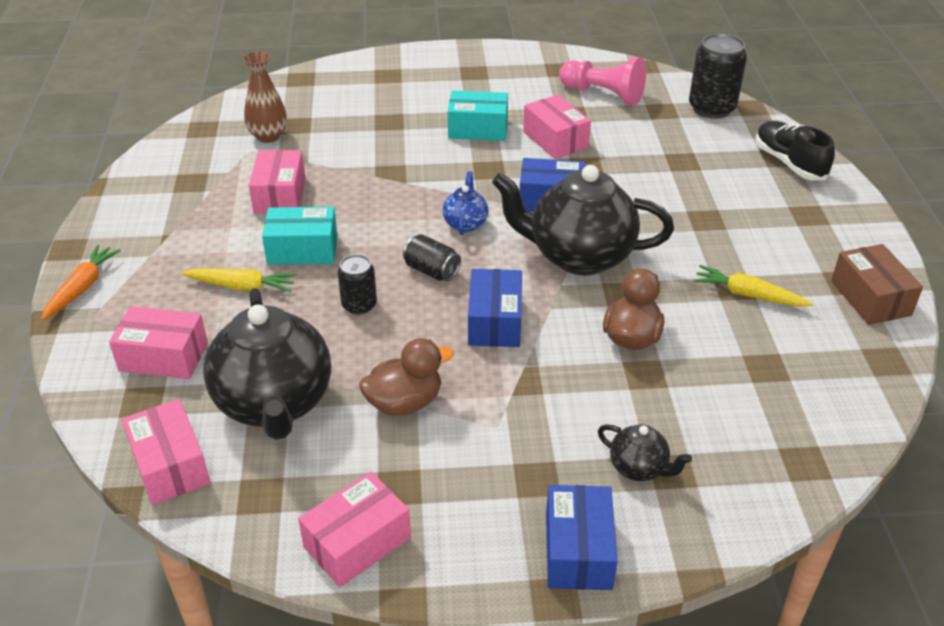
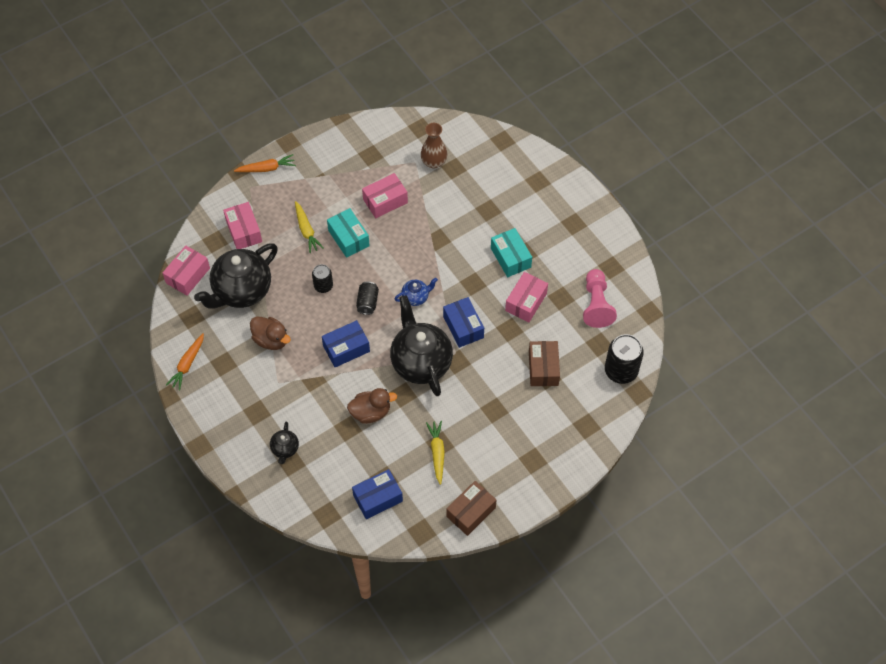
camera: 60 degrees right, 20 degrees up
(357, 542) = (187, 364): pink box -> orange carrot
(578, 551) = (226, 444): blue box -> blue box (378, 498)
(667, 160) = (543, 368): none -> brown box
(789, 163) = (583, 434): black shoe -> none

